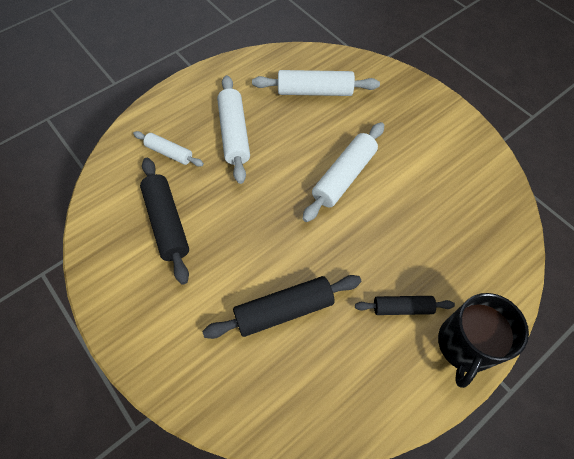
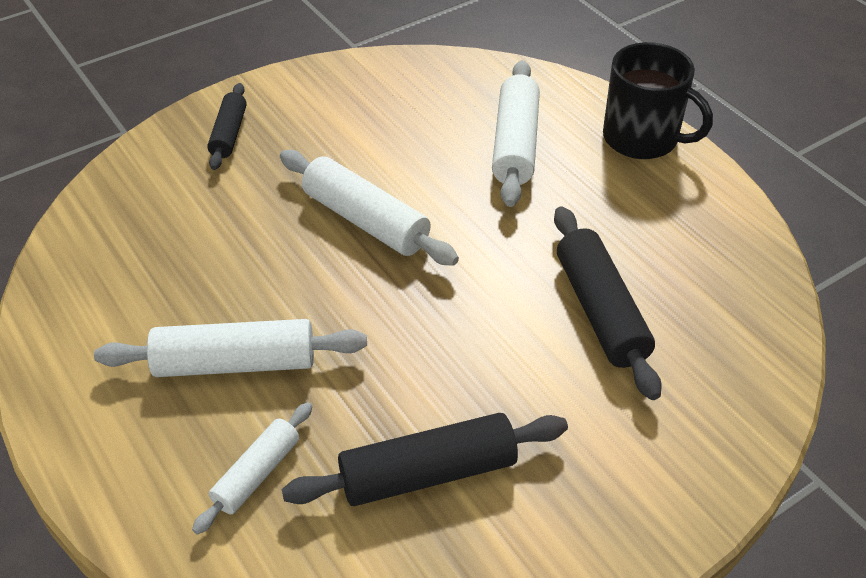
camera: 85 degrees left, 15 degrees down
(315, 91) = (166, 239): white rolling pin -> white rolling pin (515, 144)
(402, 308) = (593, 186): black rolling pin -> black rolling pin (229, 134)

